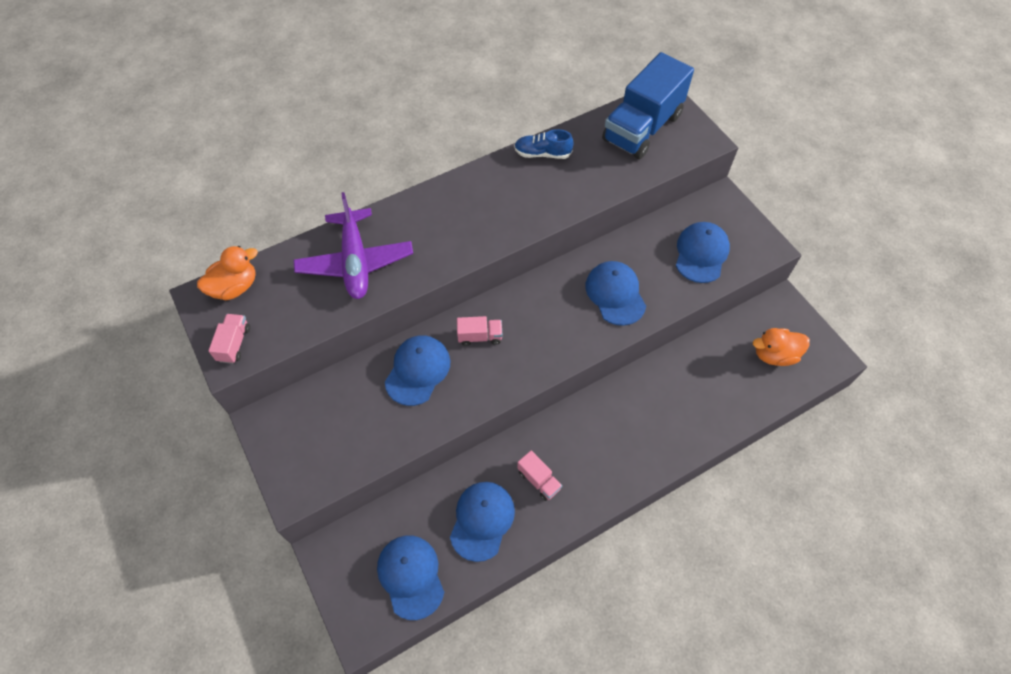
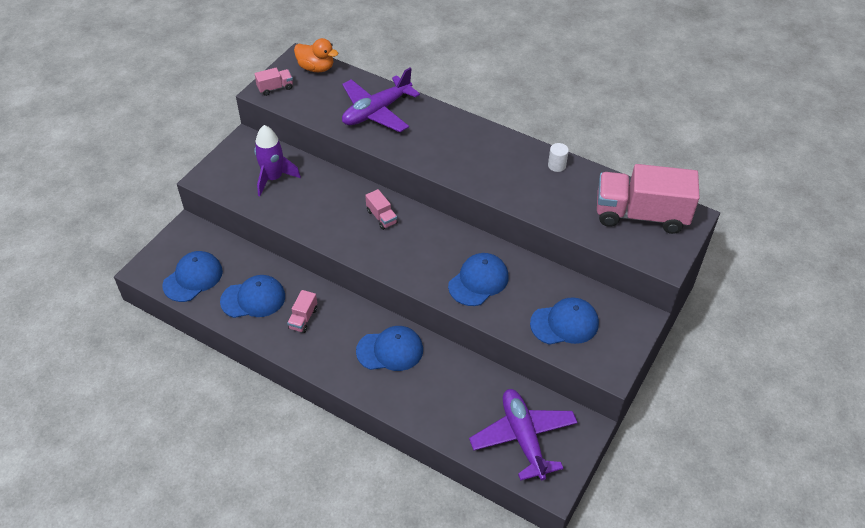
camera: 60 degrees right, 10 degrees down
(349, 417) = (273, 178): none -> purple rocket
(417, 371) = (330, 196): blue cap -> blue cap (390, 350)
(542, 154) = (556, 165): blue shoe -> white cylinder
(642, 128) = (640, 215): blue truck -> pink truck
(774, 355) = (523, 438): orange duck -> purple plane

